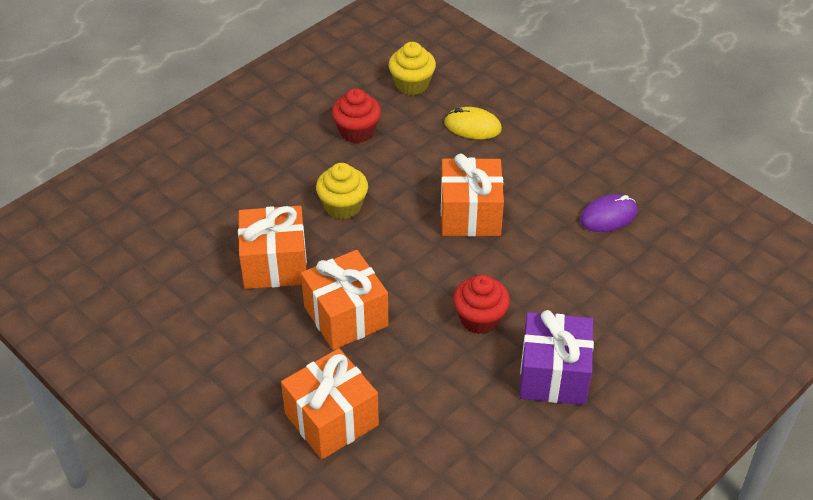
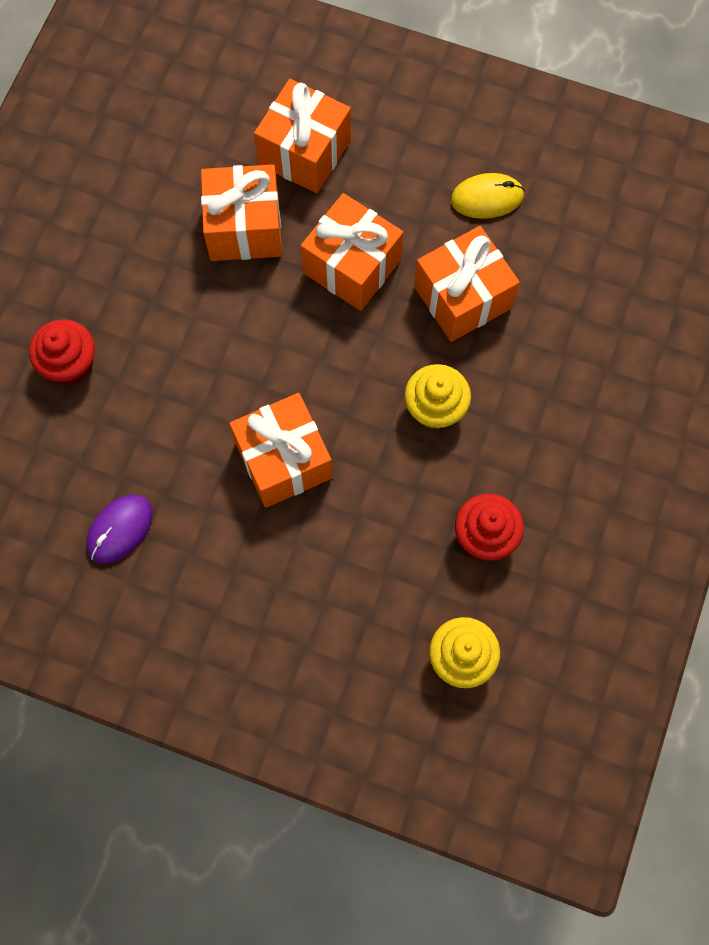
camera: 155 degrees right, 25 degrees up
(418, 378) = (244, 228): none -> orange gift
(472, 126) = (344, 611): yellow mouse -> yellow mouse (487, 198)
(480, 319) = (212, 321): red cupcake -> red cupcake (70, 364)
(553, 375) = (112, 287): purple gift -> none

